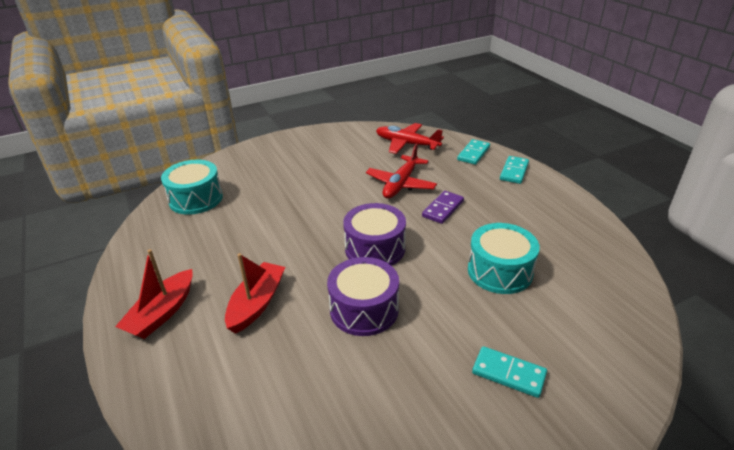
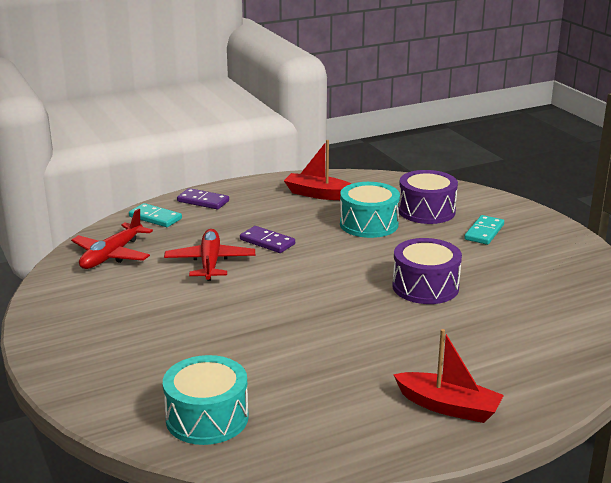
camera: 90 degrees left, 10 degrees down
(257, 303) = (425, 345): red boat -> red boat (319, 194)
(375, 248) = (334, 280): purple drum -> purple drum (426, 211)
(400, 184) = (210, 262): red plane -> red plane turned 120 degrees counterclockwise
(514, 171) = (203, 201): turquoise domino -> purple domino

